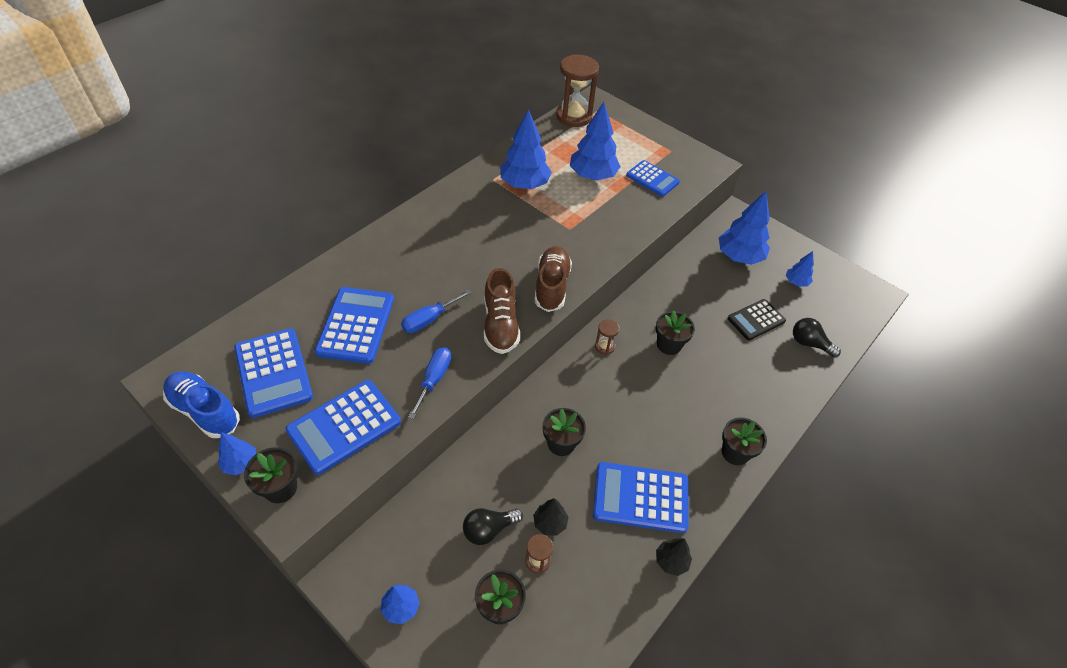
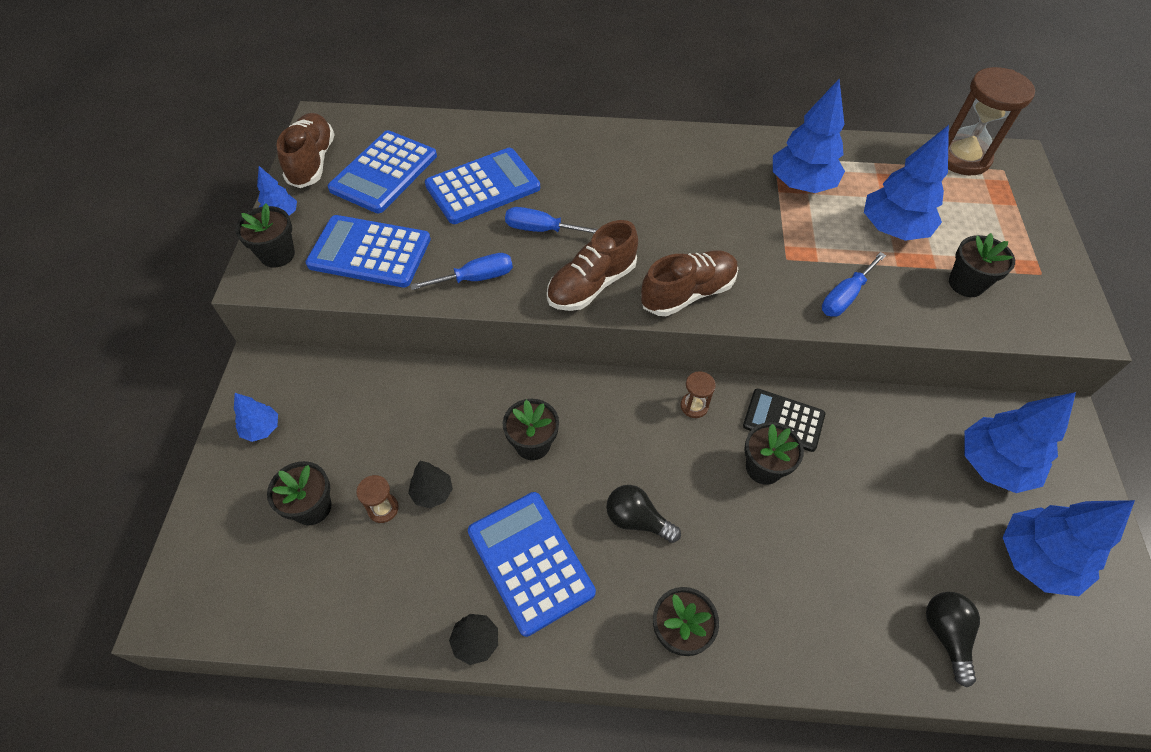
camera: 55 degrees right, 5 degrees up
(205, 411) = (312, 162): blue shoe -> brown shoe
(489, 529) = (386, 445): black light bulb -> black light bulb (637, 520)
(617, 226) = (845, 297): none -> blue screwdriver
(652, 179) = (966, 284): blue calculator -> black flower pot
(756, 320) = (910, 544): black calculator -> black calculator (783, 420)
(796, 282) = (1035, 559): blue tree -> blue tree, size x1.95

